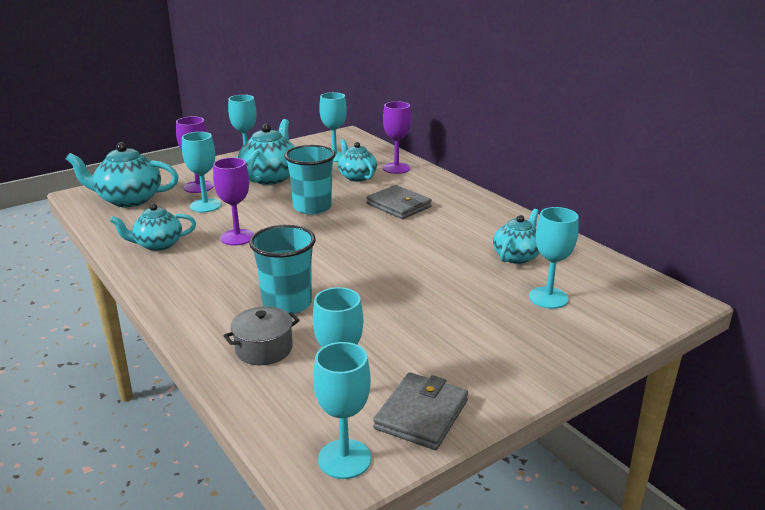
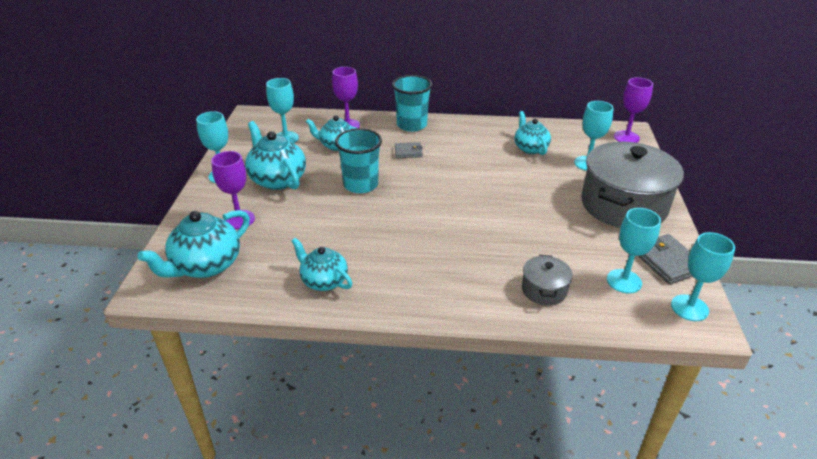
camera: 50 degrees left, 10 degrees up
(157, 245) = (323, 281): turquoise teapot -> turquoise teapot turned 105 degrees clockwise
(205, 205) = (283, 230): turquoise goblet -> none
(237, 237) = (364, 237): purple goblet -> purple goblet (626, 137)
(287, 304) = (494, 256): turquoise cup -> turquoise cup (411, 125)
(399, 205) = (408, 152): grey wallet -> grey wallet, size x0.61
(497, 348) = (623, 205): none -> grey pot

